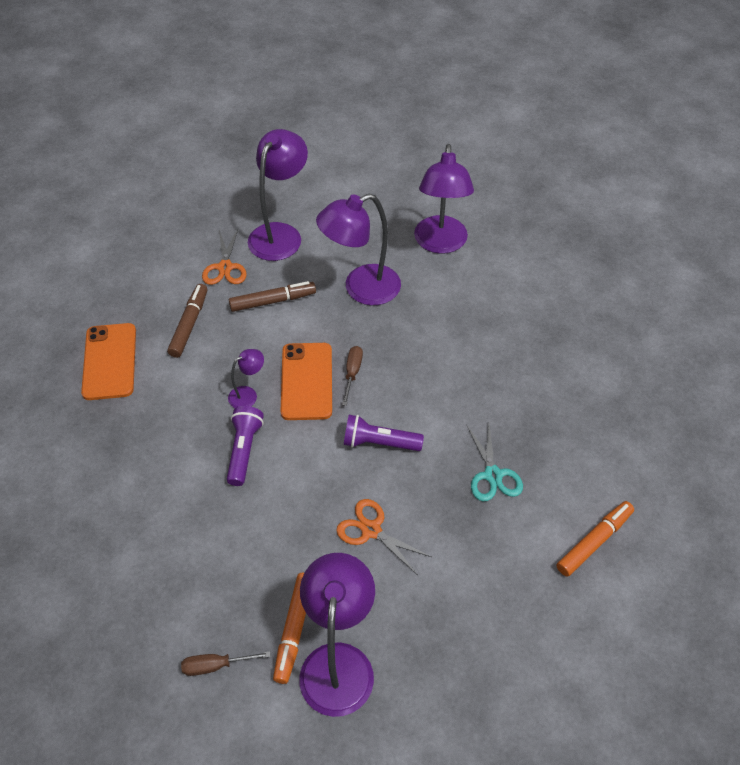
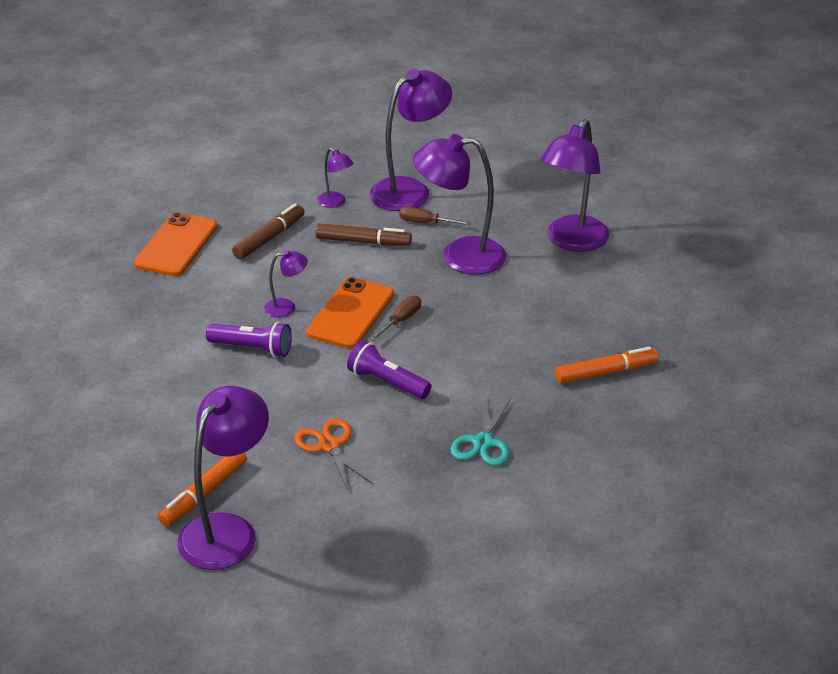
camera: 25 degrees right, 15 degrees down
(215, 665) = (116, 495): brown screwdriver -> brown screwdriver (426, 223)
(225, 267) = (335, 202): orange scissors -> purple lamp
(244, 450) = (252, 348): purple flashlight -> purple flashlight turned 75 degrees clockwise
(594, 542) = (548, 527): orange marker -> orange marker (606, 372)

